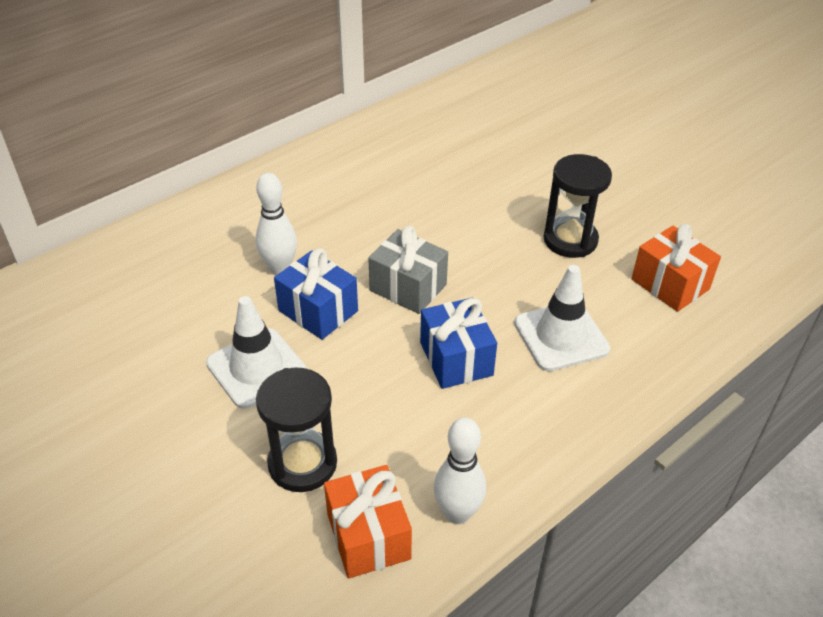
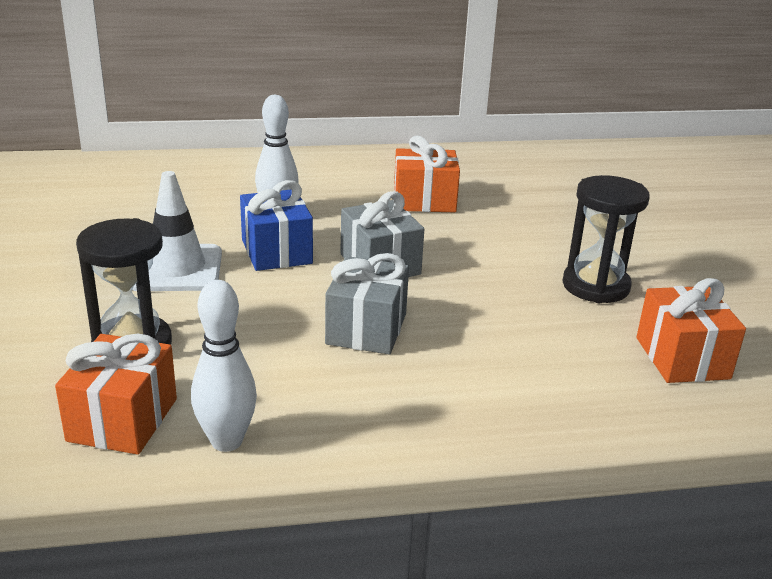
camera: 30 degrees right, 15 degrees down
(380, 200) = (424, 201): none -> orange gift
(456, 359) = (366, 329): blue gift -> grey gift
(561, 336) = (500, 353): white traffic cone -> none

